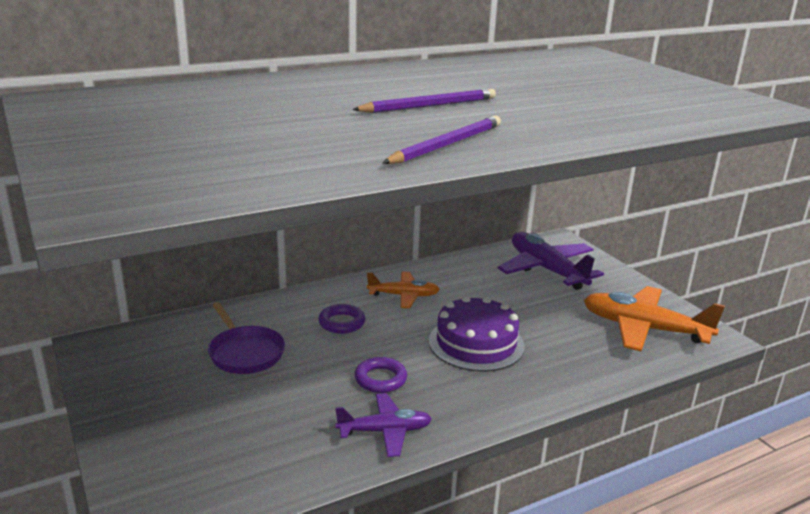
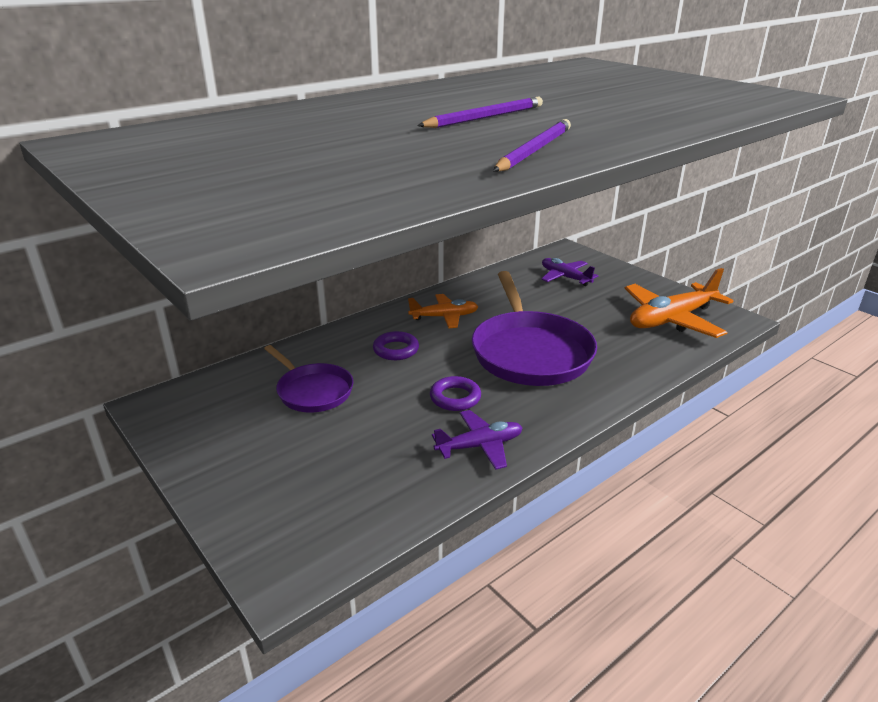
camera: 10 degrees left, 5 degrees up
(476, 343) = (530, 352): purple cake -> purple pan
(546, 270) = (565, 277): purple plane -> purple plane, size x0.59
(644, 329) = (672, 319): orange plane -> orange plane turned 45 degrees counterclockwise

